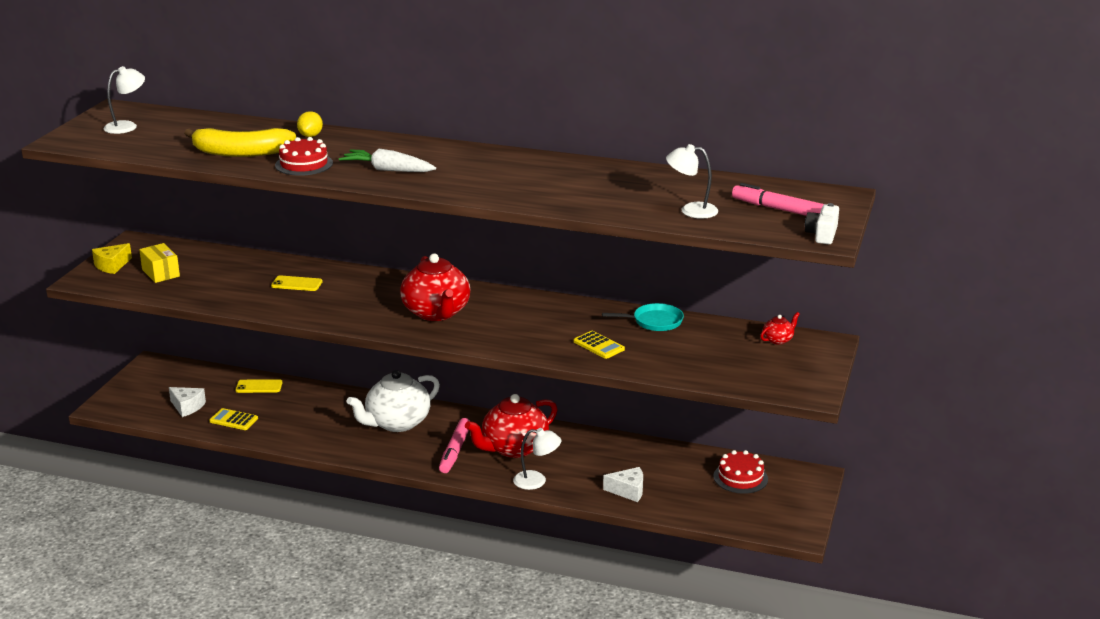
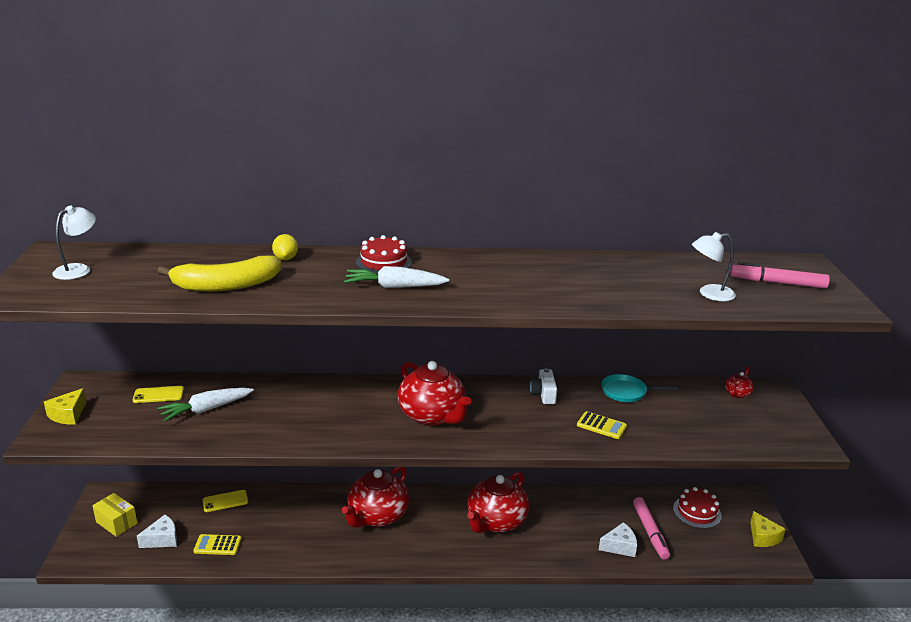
camera: 20 degrees left, 0 degrees up
(160, 273) = (127, 415): yellow box -> yellow box (116, 523)
(187, 407) = (162, 539): white cheese -> white cheese turned 45 degrees counterclockwise
(231, 278) = (206, 409): none -> white carrot
(296, 284) = (277, 405): yellow phone -> yellow phone (158, 395)
(304, 164) = (303, 291): red cake -> red cake (383, 262)
(397, 423) = (377, 516): white teapot -> red teapot
(455, 451) = (447, 536): pink marker -> pink marker (650, 532)
(536, 481) = (537, 553): white lamp -> none
(654, 321) = (626, 392): turquoise pan -> turquoise pan turned 150 degrees counterclockwise
(796, 512) = (763, 537): none -> yellow cheese
(822, 234) = (841, 303): white camera -> white camera (543, 394)

